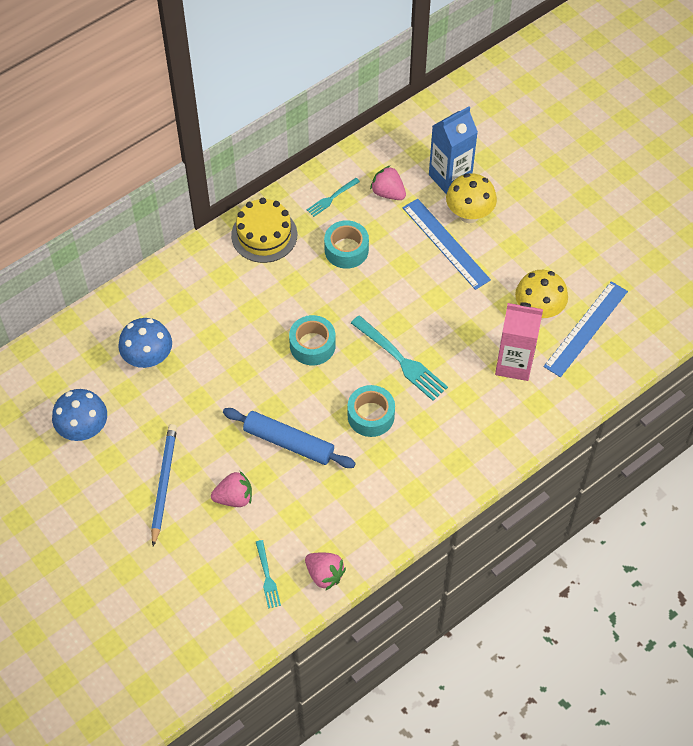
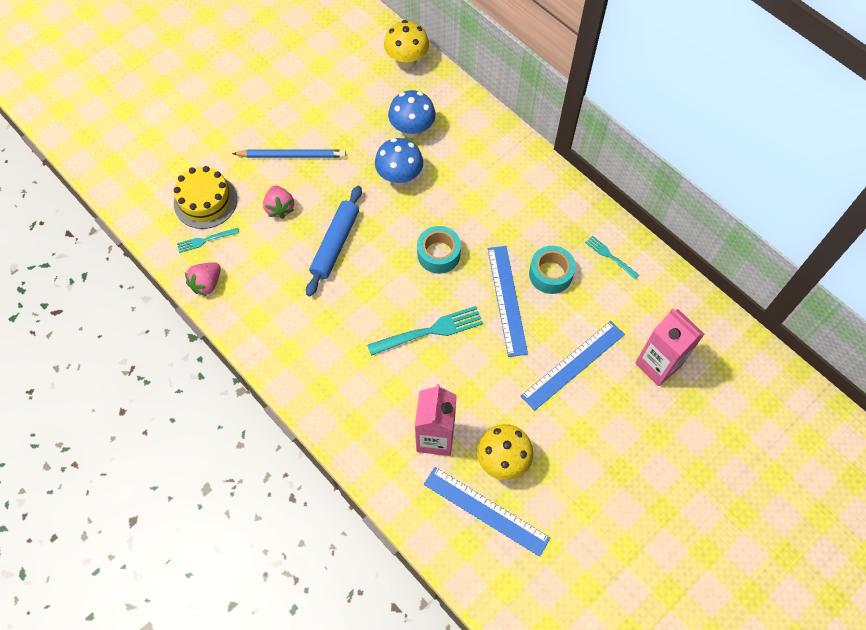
camera: 85 degrees right, 5 degrees up
(84, 430) = (340, 94): blue mushroom -> blue mushroom (399, 177)
(264, 235) = (556, 203): yellow cake -> yellow cake (205, 201)
(371, 290) = (507, 300): none -> blue ruler
(371, 416) = (367, 309): turquoise tape -> none
(388, 193) = (626, 306): pink strawberry -> none
(401, 360) = (430, 331): turquoise fork -> turquoise fork turned 150 degrees counterclockwise
(450, 178) = (658, 364): blue carton -> pink carton
(469, 214) = (614, 386): yellow mushroom -> yellow mushroom (407, 61)

